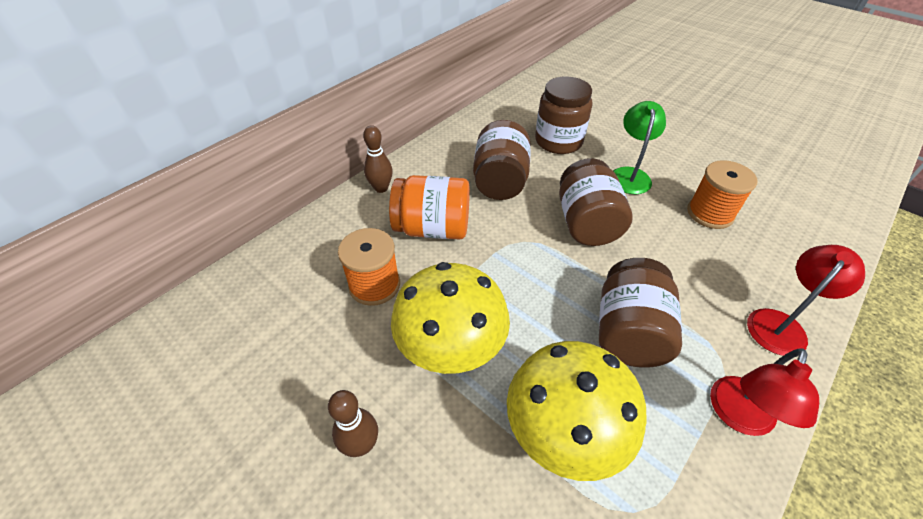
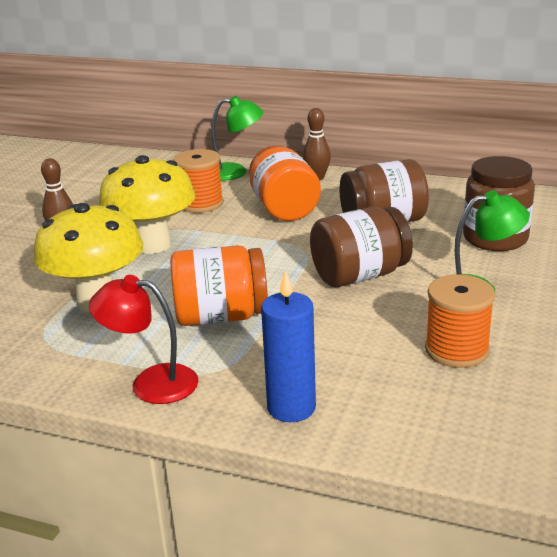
camera: 70 degrees right, 20 degrees down
(316, 237) = (235, 172): none -> green lamp
(628, 332) = (221, 317): brown jar -> orange jar
(781, 324) = (291, 408): red lamp -> blue candle

